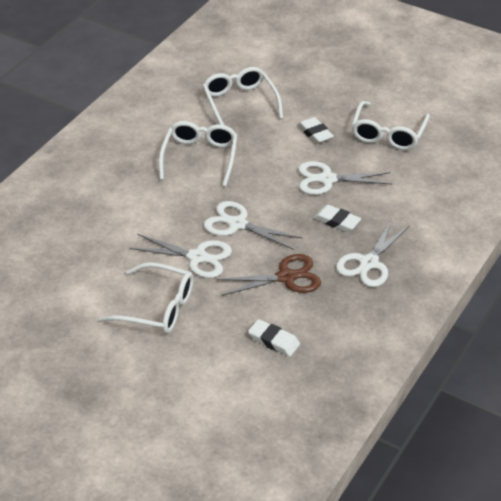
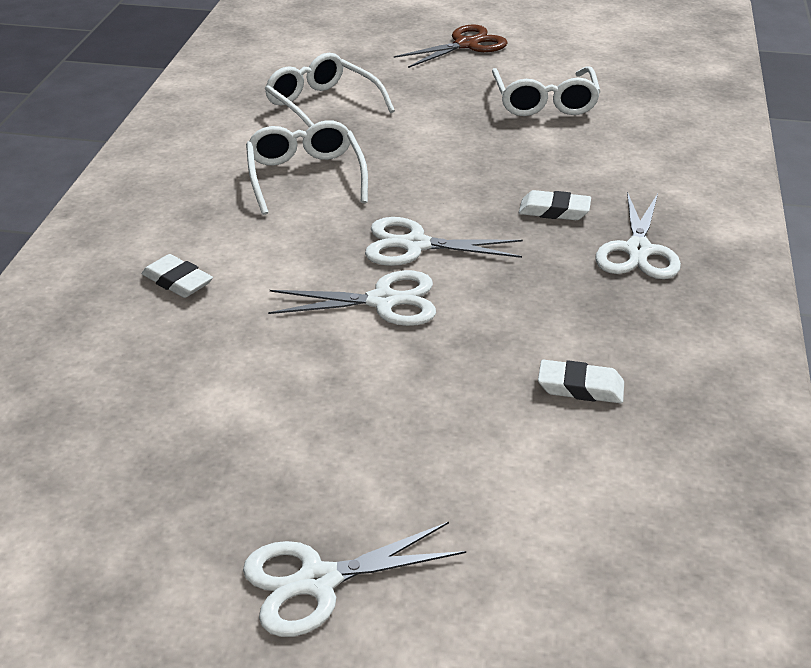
camera: 20 degrees left, 5 degrees down
(156, 308) = (362, 387): white glasses -> none
(286, 277) = (535, 296): brown scissors -> brown scissors (466, 45)
(315, 133) = (449, 119): white eraser -> white eraser (178, 281)
(327, 179) = (504, 166): white scissors -> white scissors (318, 581)

